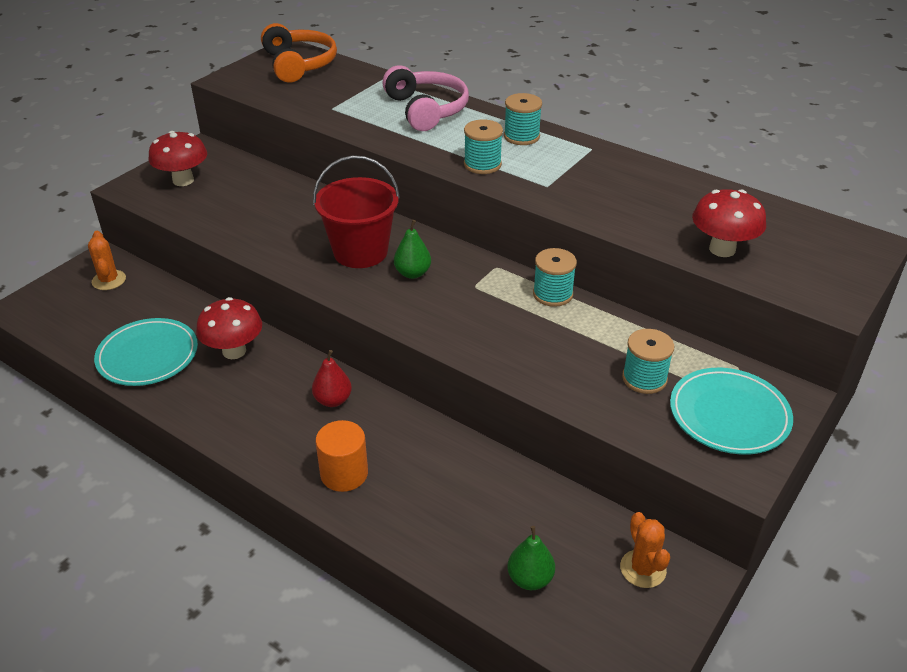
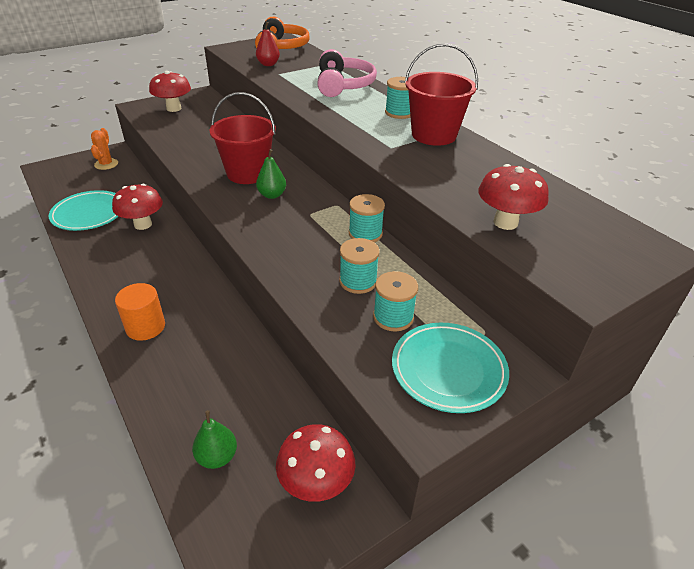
camera: 20 degrees right, 0 degrees up
(333, 400) = (179, 274): red pear -> red pear (268, 64)
(482, 164) = (353, 124): turquoise spool -> turquoise spool (358, 281)
(581, 159) = (434, 135): none -> red bucket
(643, 569) = (316, 483): orange cactus -> red mushroom

